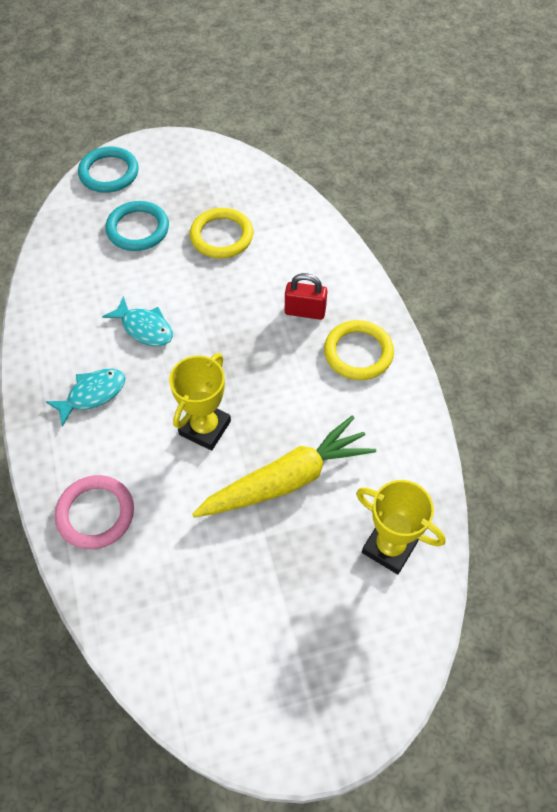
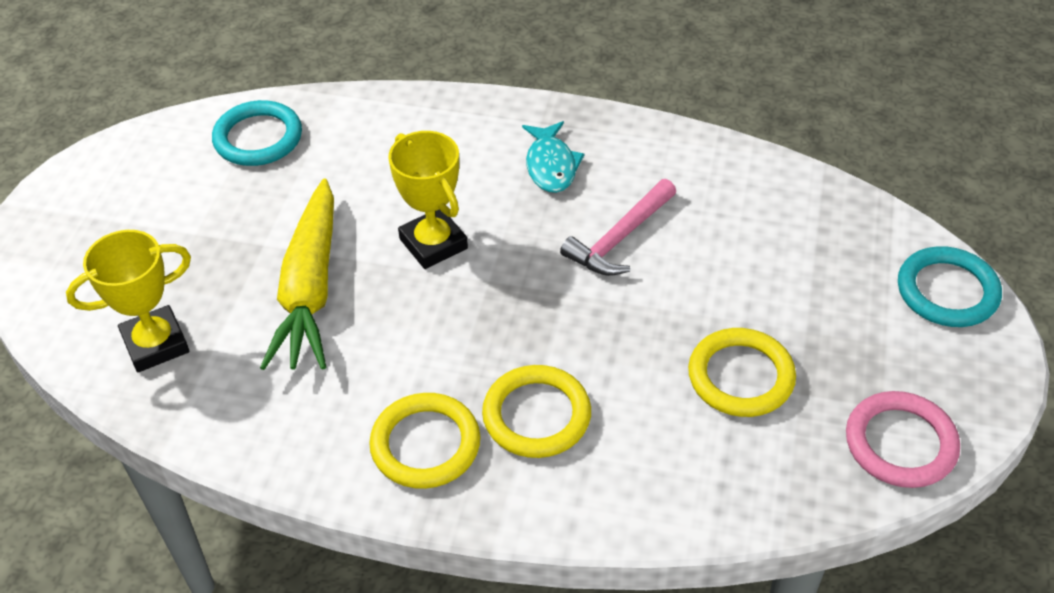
camera: 120 degrees right, 10 degrees down
(95, 514) = (400, 128): pink ring -> pink ring (900, 443)
(138, 229) = (806, 287): turquoise ring -> turquoise ring (258, 138)
(144, 328) = (619, 238): turquoise fish -> pink hammer
(305, 311) = (536, 415): red padlock -> yellow ring

